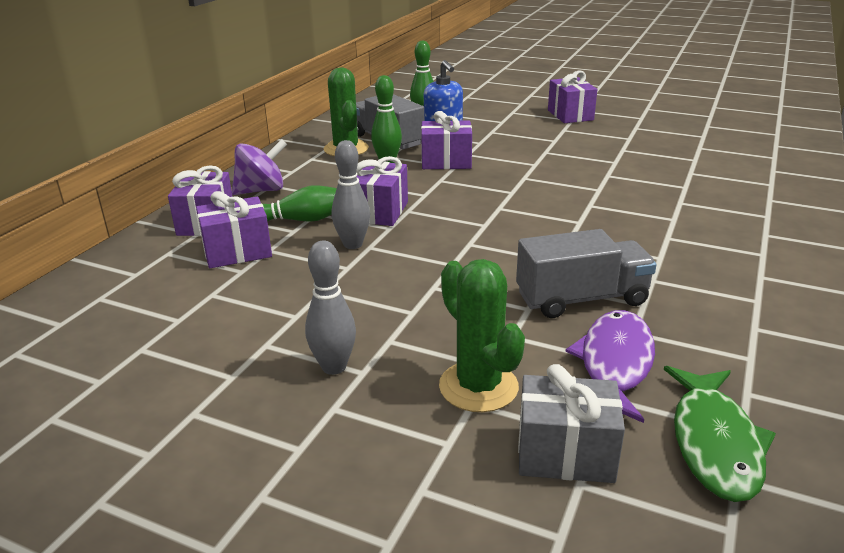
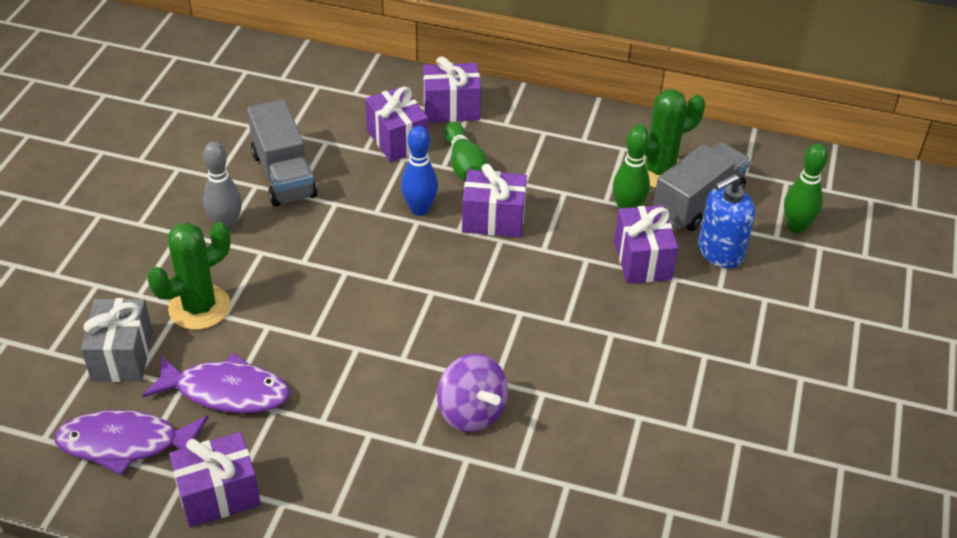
camera: 80 degrees right, 15 degrees up
(261, 190) = (528, 128): purple spinning top -> purple spinning top (471, 412)
(353, 244) = (419, 209): grey bowling pin -> blue bowling pin
(570, 115) = (869, 387): purple gift -> purple gift (218, 495)
(581, 299) = (329, 375): grey truck -> grey truck (283, 175)
(714, 443) = (126, 444): green fish -> purple fish

